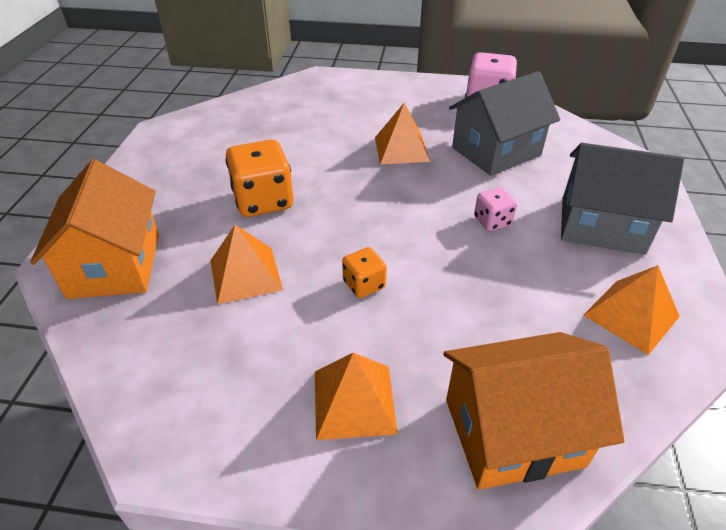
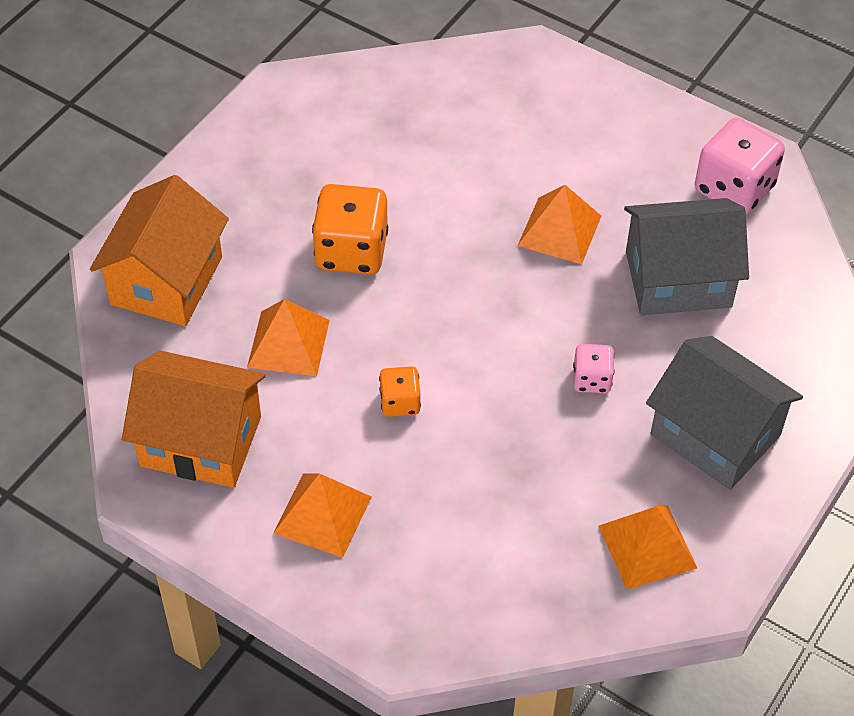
camera: 25 degrees right, 10 degrees up
(513, 432) = (441, 598): orange house -> orange house (201, 441)

